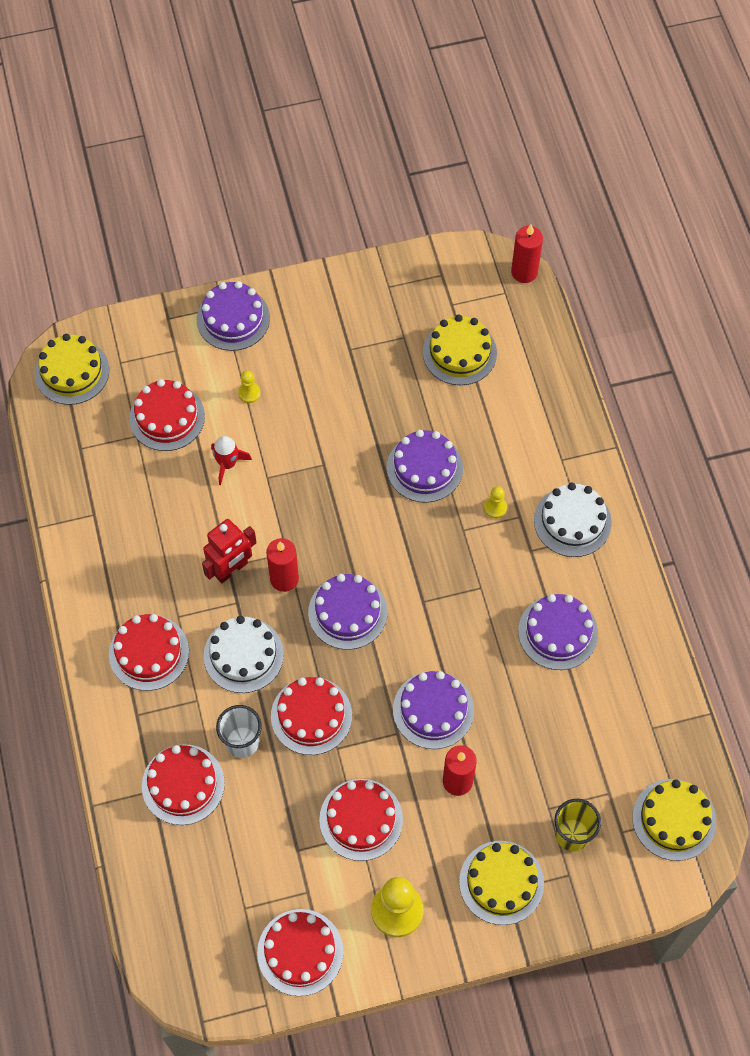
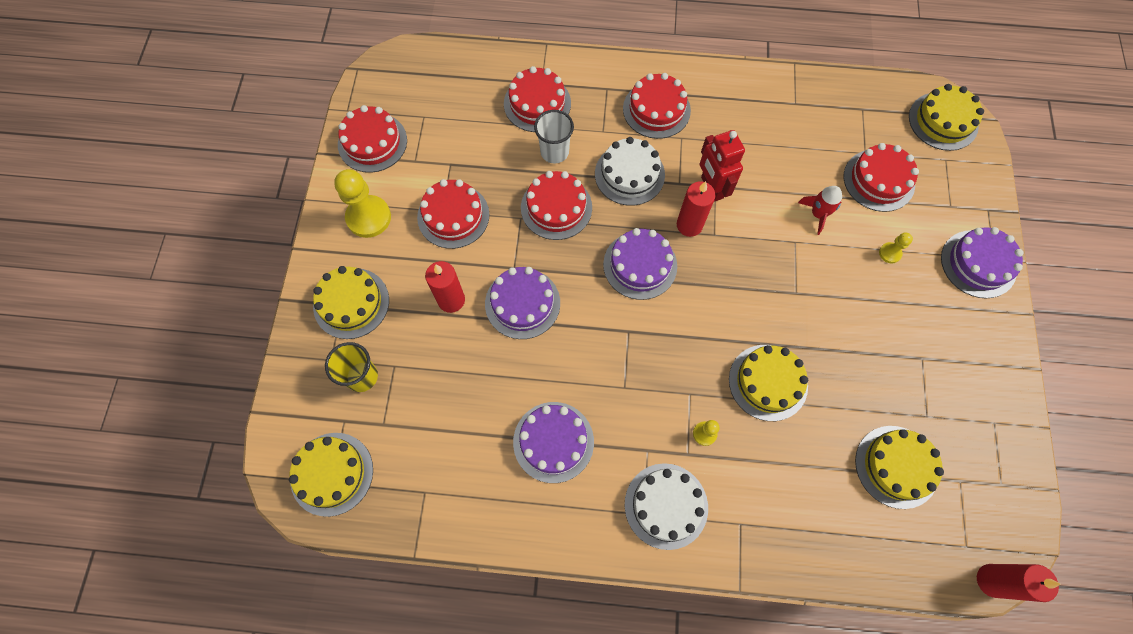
camera: 110 degrees right, 5 degrees up
(424, 468) = (768, 382): purple cake -> yellow cake

